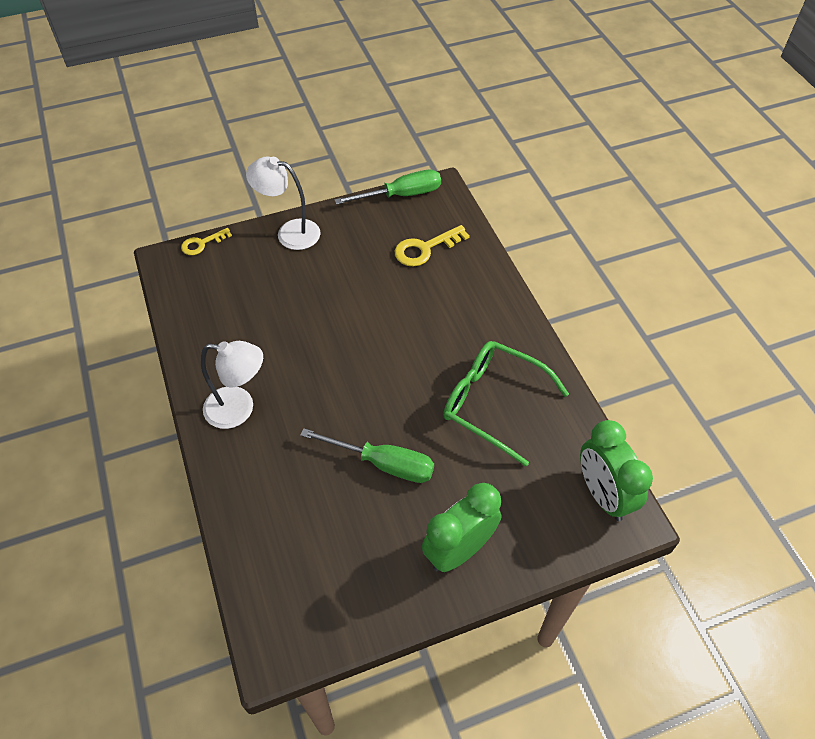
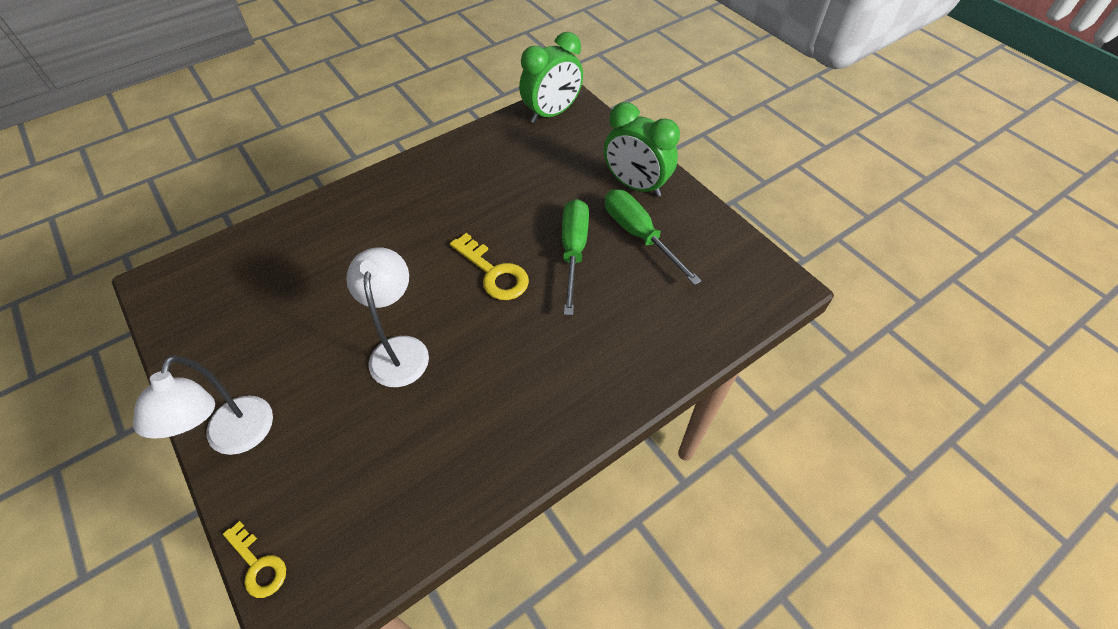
camera: 105 degrees left, 0 degrees up
(239, 409) = (549, 398): white lamp -> white lamp (399, 349)
(401, 195) = (165, 321): green screwdriver -> green screwdriver (639, 235)
(425, 249) = (270, 276): yellow key -> yellow key (494, 273)
(493, 403) = (481, 186): green glasses -> none

